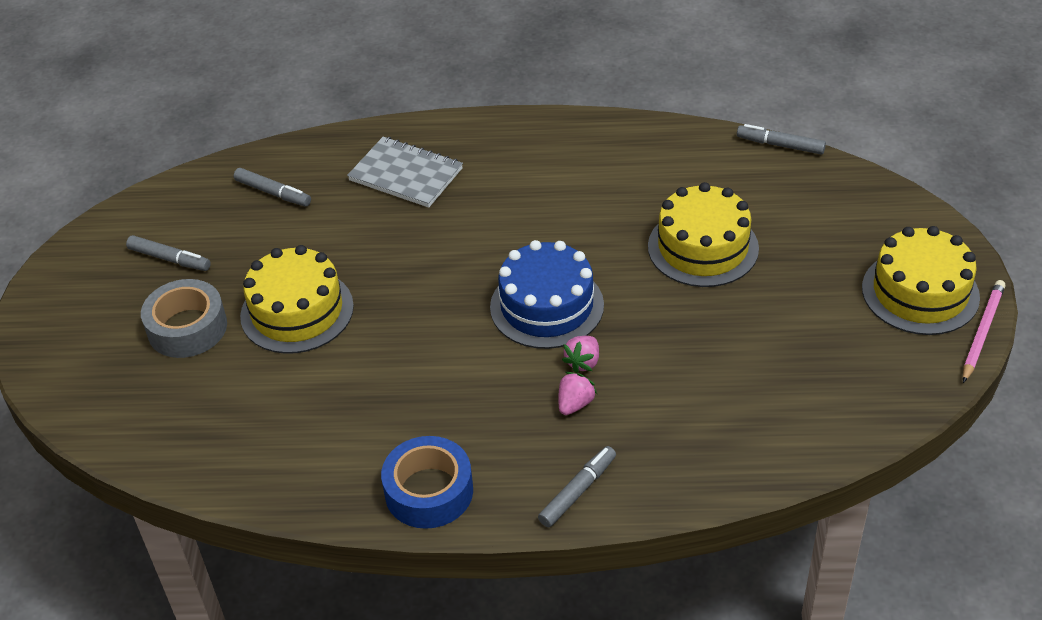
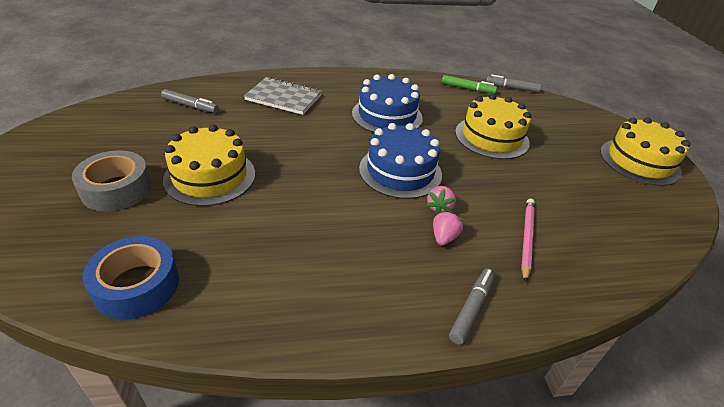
camera: 15 degrees left, 5 degrees down
(169, 259) = (107, 143): grey marker -> none
(429, 491) = (341, 316): blue tape -> blue tape (137, 285)
(554, 207) = (387, 115): none -> blue cake
(702, 149) = (467, 88): none -> green marker
(982, 332) = (693, 184): pink pencil -> pink pencil (526, 239)

